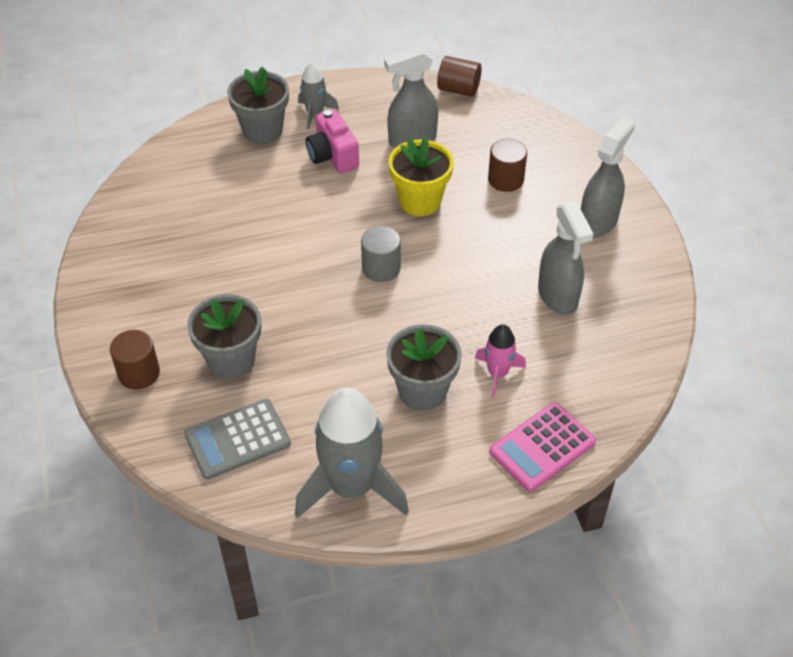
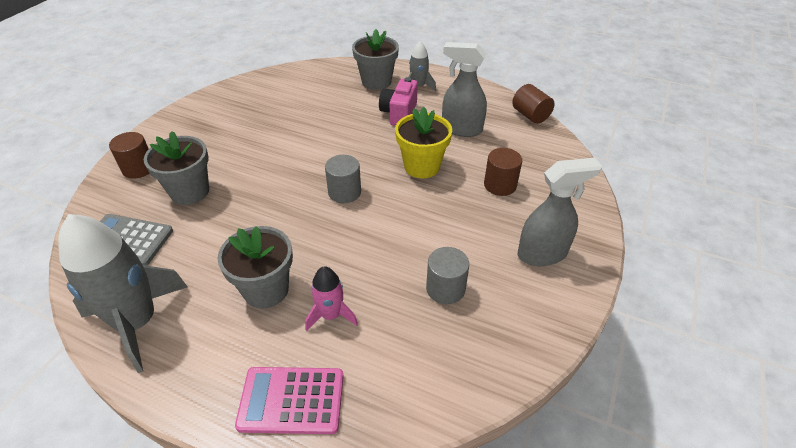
camera: 40 degrees right, 5 degrees down
(558, 296) = (445, 289): grey spray bottle -> grey cylinder

